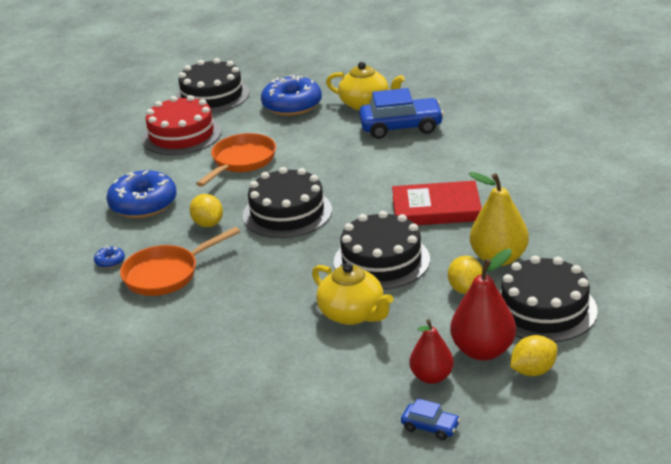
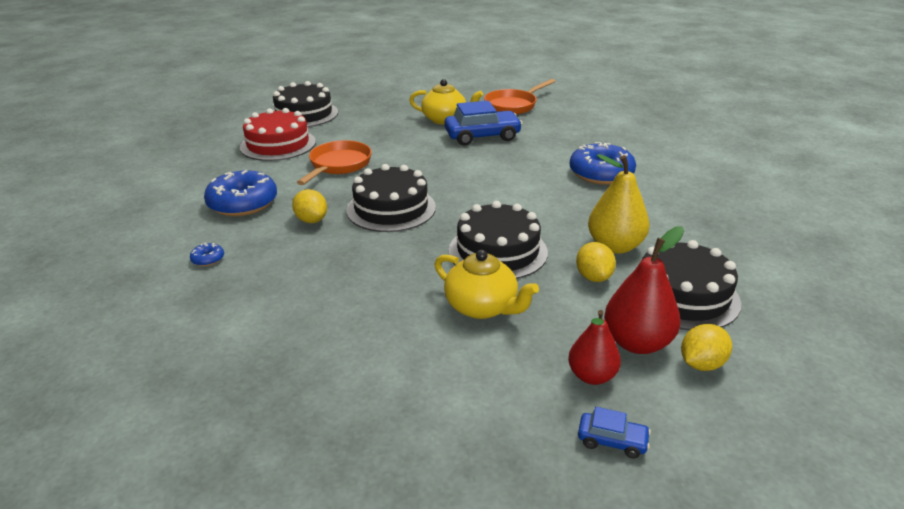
camera: 10 degrees left, 0 degrees up
(166, 274) = (271, 271): orange pan -> orange pan (513, 105)
(292, 105) = (379, 120): blue donut -> blue donut (601, 173)
(436, 208) = (537, 202): red book -> none

